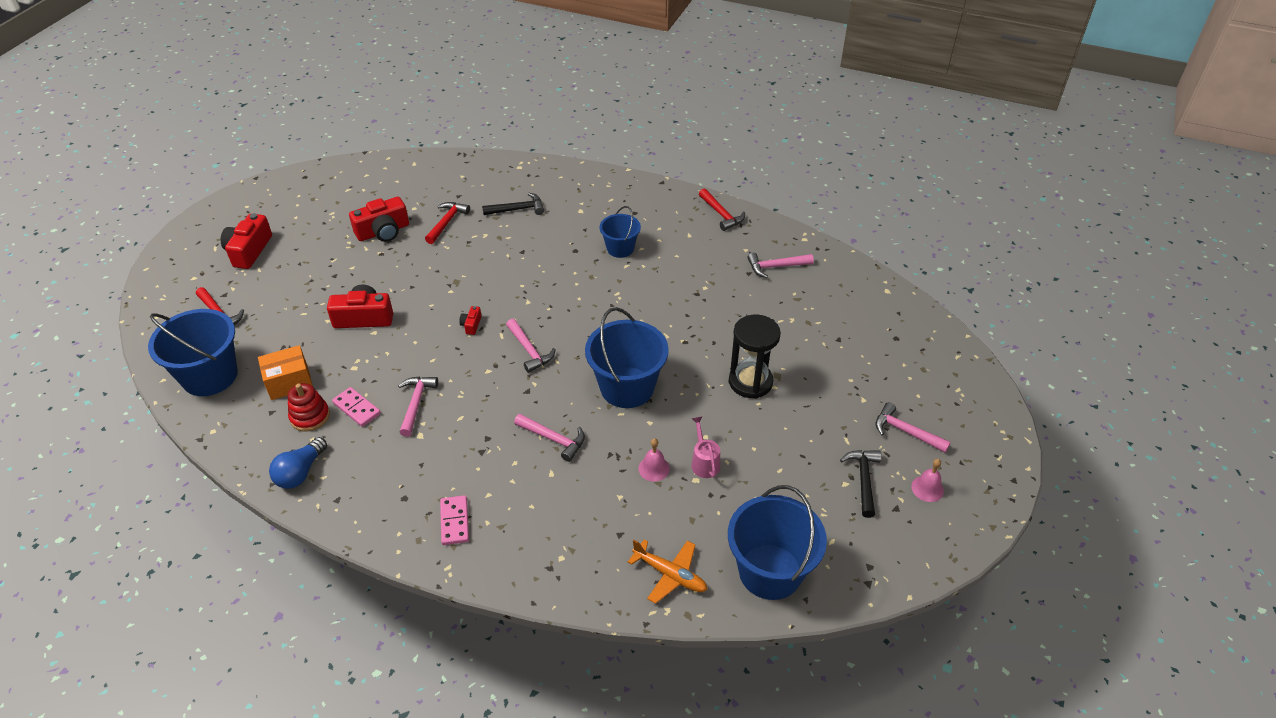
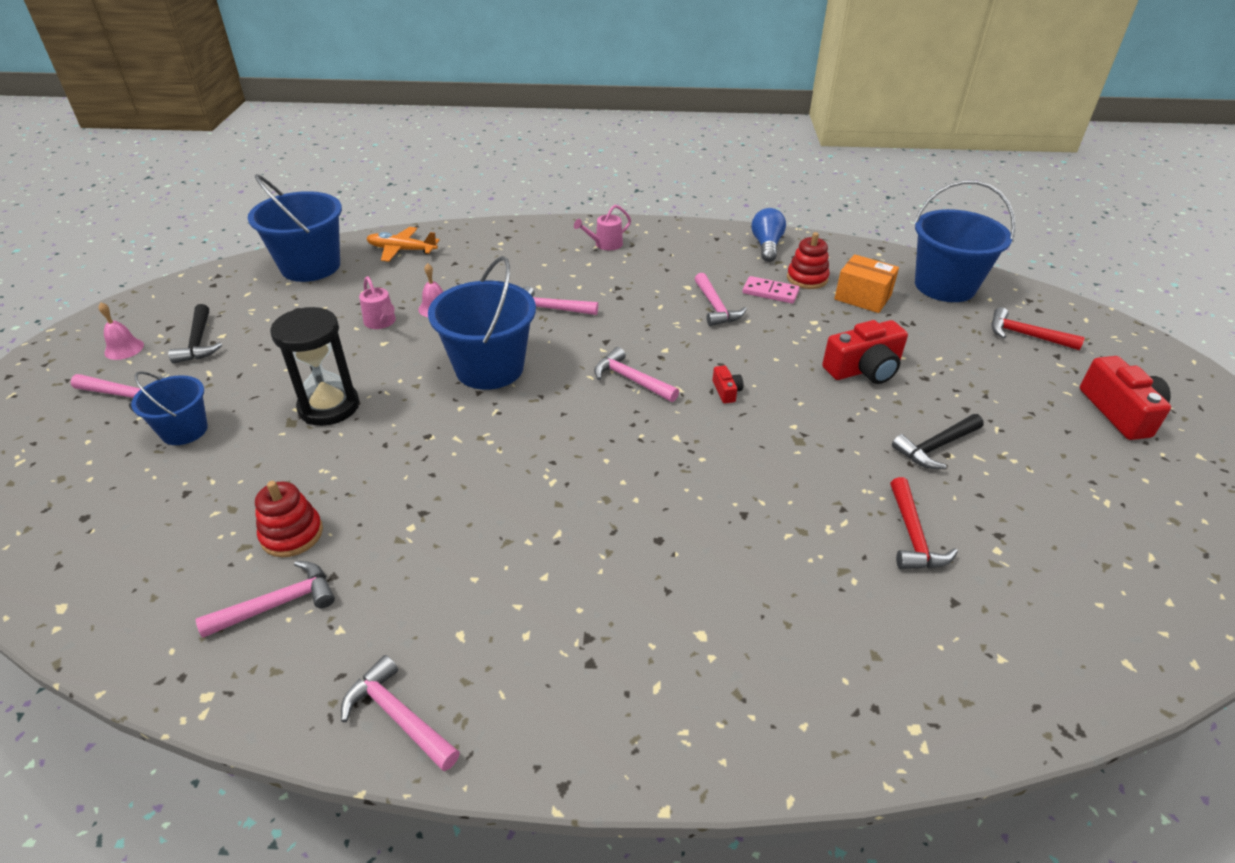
camera: 160 degrees right, 5 degrees down
(289, 382) = (862, 297): orange box -> orange box turned 75 degrees clockwise
(383, 231) = (989, 491): red camera -> none
(455, 521) = (605, 244): pink domino -> pink watering can
(517, 209) = (820, 601): black hammer -> black hammer (936, 447)
(620, 248) = (582, 565): blue bucket -> blue bucket (184, 430)
(721, 214) = (398, 716): red hammer -> pink hammer
(771, 299) = (292, 534): none -> red stacking toy

